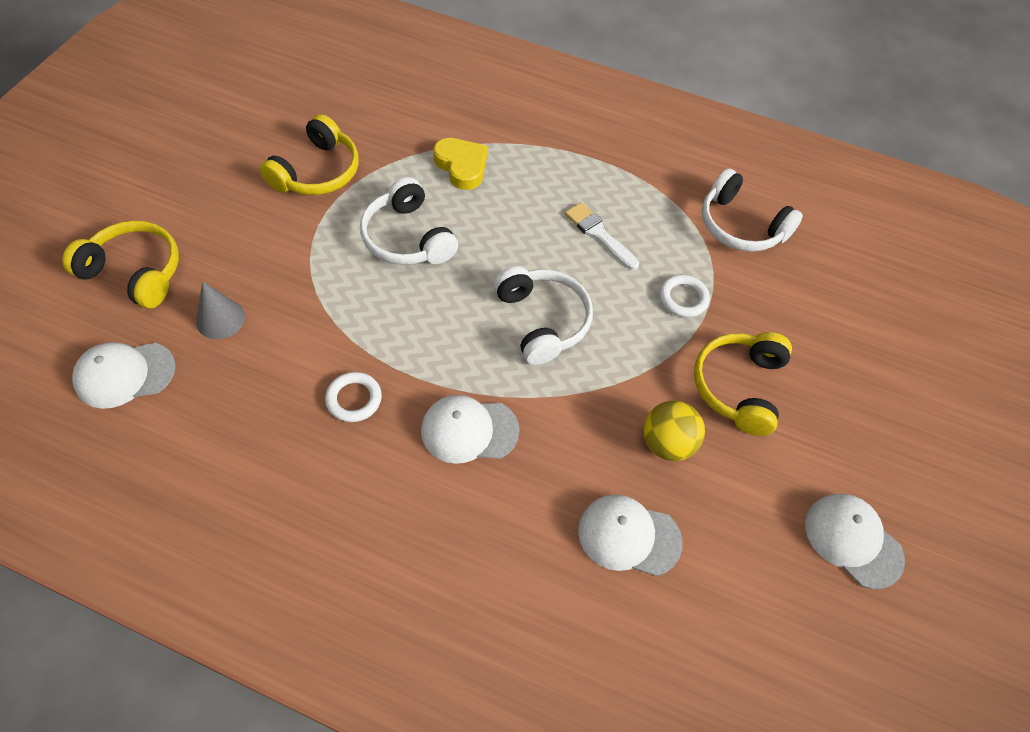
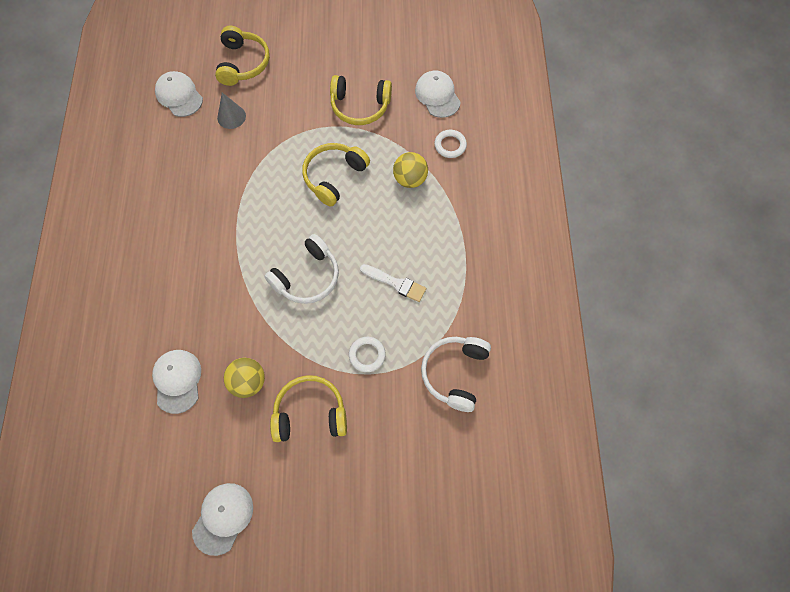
camera: 70 degrees right, 10 degrees up
(354, 399) = (208, 203): white ring -> white ring (450, 145)
(407, 238) = (334, 176): white headphones -> yellow headphones
(462, 166) = (410, 179): yellow heart -> yellow ball
(469, 430) = (212, 269): white cap -> white cap (437, 95)
(599, 234) = (395, 283): white brush -> white brush turned 90 degrees clockwise

